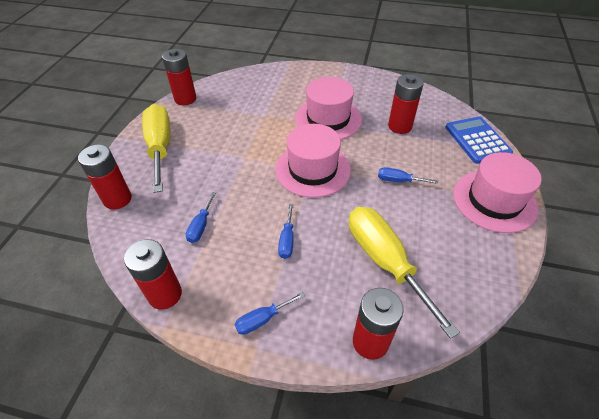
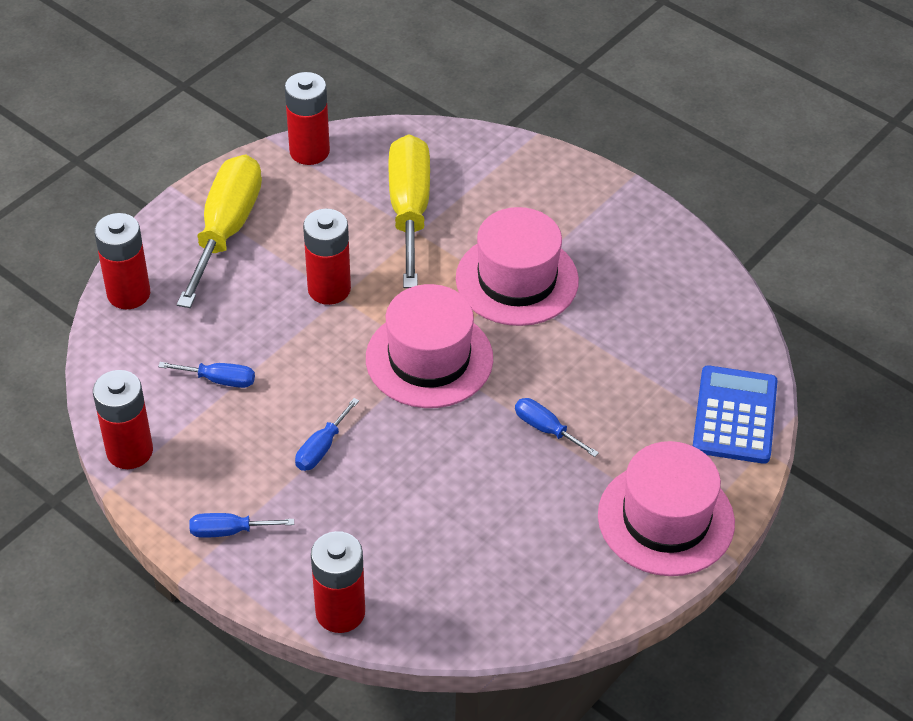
camera: 25 degrees right, 0 degrees up
(201, 226) = (219, 380): blue screwdriver -> blue screwdriver turned 120 degrees counterclockwise
(384, 261) = (432, 531): yellow screwdriver -> yellow screwdriver (409, 210)
(400, 126) = (625, 340): red battery -> red battery (329, 289)

